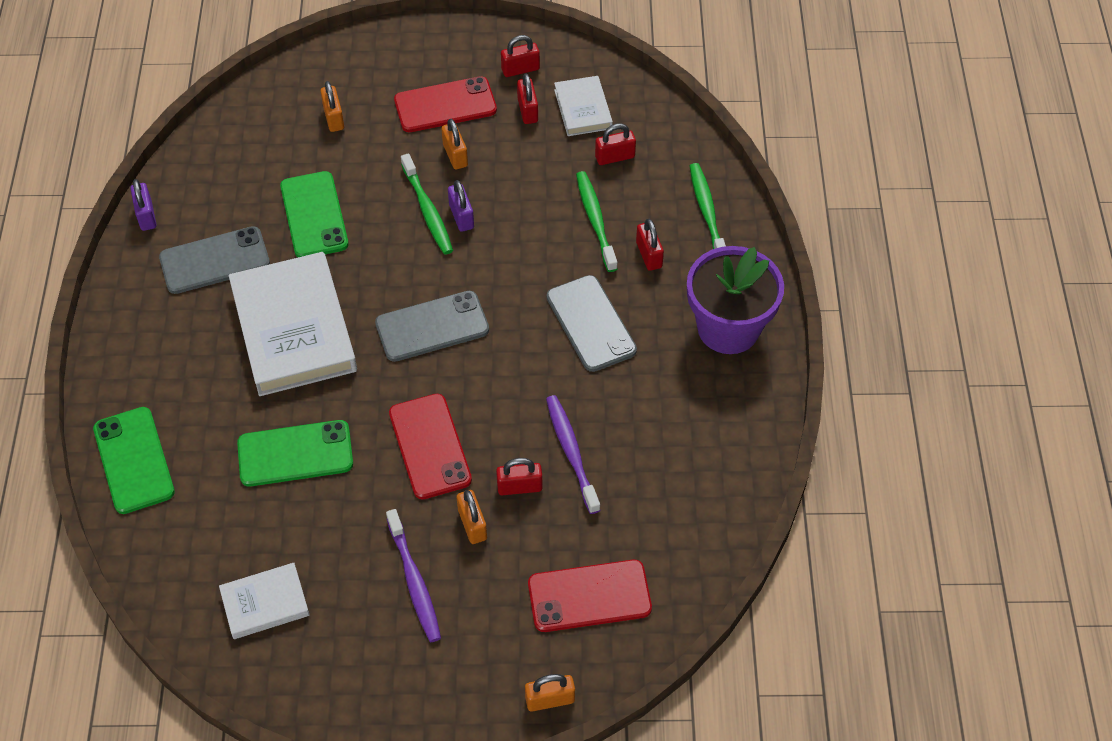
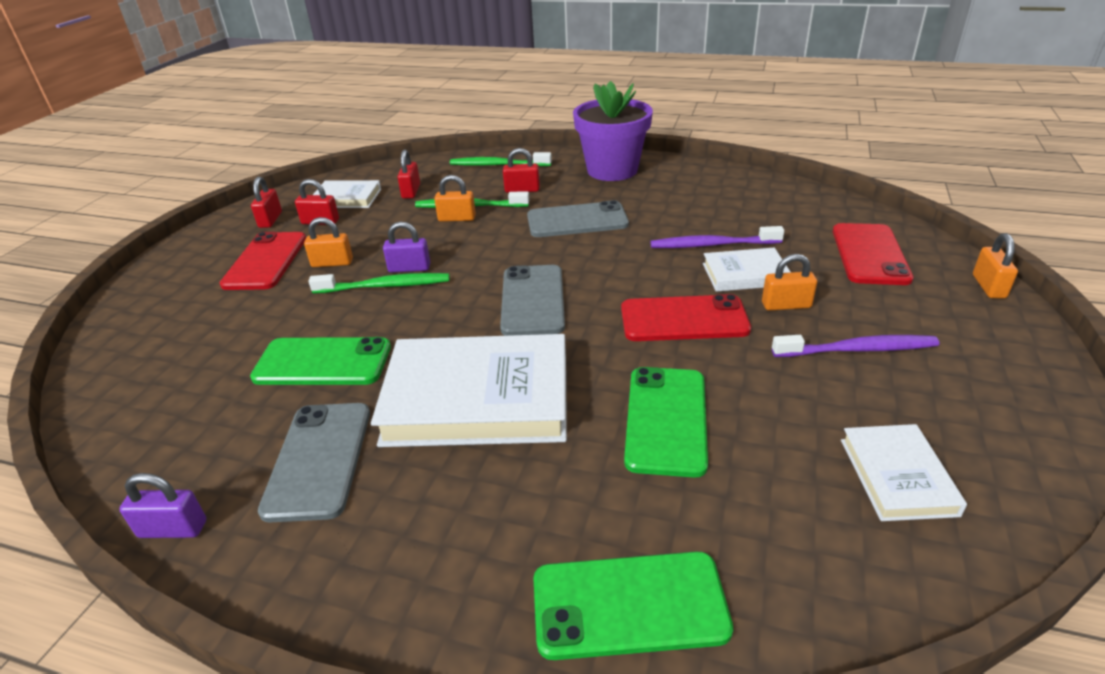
camera: 70 degrees left, 20 degrees down
(334, 118) = (200, 331): orange padlock -> orange padlock (457, 218)
(519, 487) = (745, 274): red padlock -> white book

